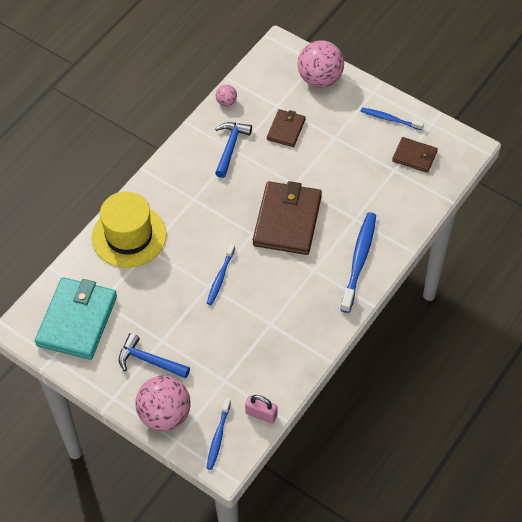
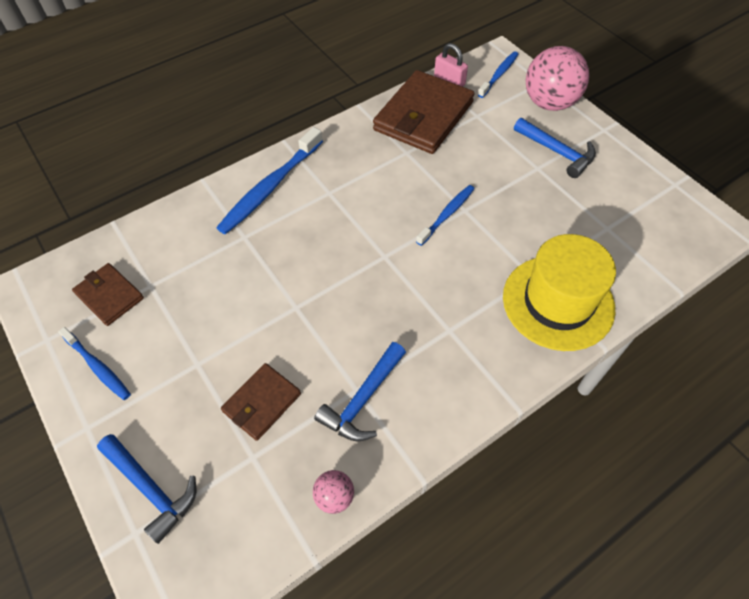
camera: 160 degrees left, 0 degrees up
(77, 320) = (642, 215): turquoise wallet -> none
(287, 220) = (331, 259): brown wallet -> brown wallet (423, 116)
(320, 79) = (151, 488): pink ball -> blue hammer

